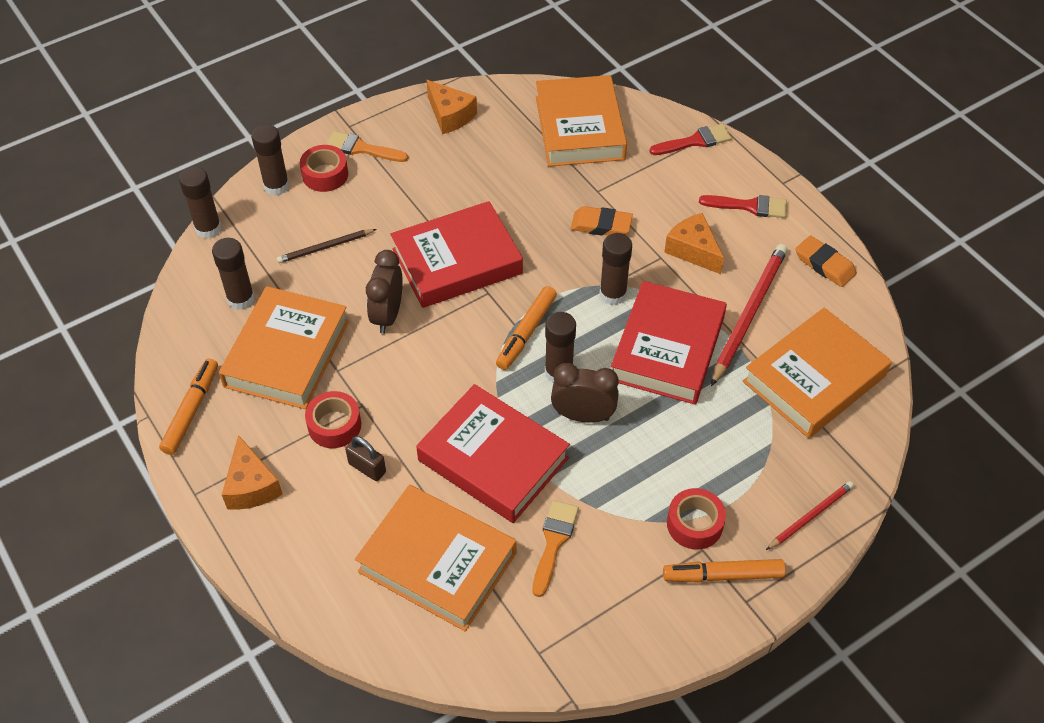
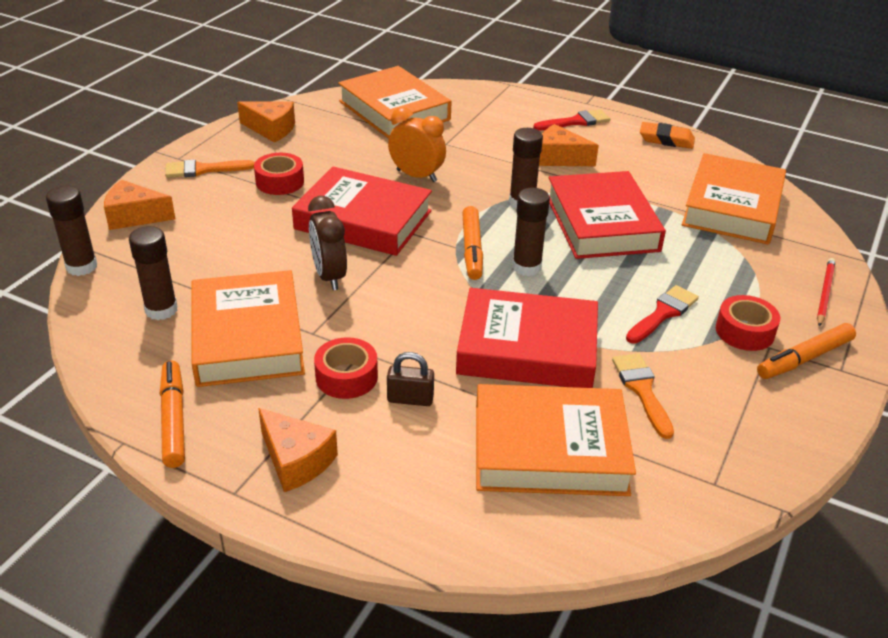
camera: 30 degrees left, 15 degrees down
(276, 186) = (135, 216): brown glue stick -> orange cheese
(325, 174) = (180, 196): red tape -> red tape (280, 182)
(325, 247) = (223, 246): brown pencil -> none
(457, 261) = (363, 220): red book -> red book turned 75 degrees clockwise
(540, 224) = (416, 176): none -> orange clock
(583, 416) = (577, 290): brown clock -> none
(601, 225) = (469, 163): orange eraser -> none
(695, 141) = (495, 96): red brush -> red brush (663, 313)
(749, 314) = (642, 183): red pencil -> none

